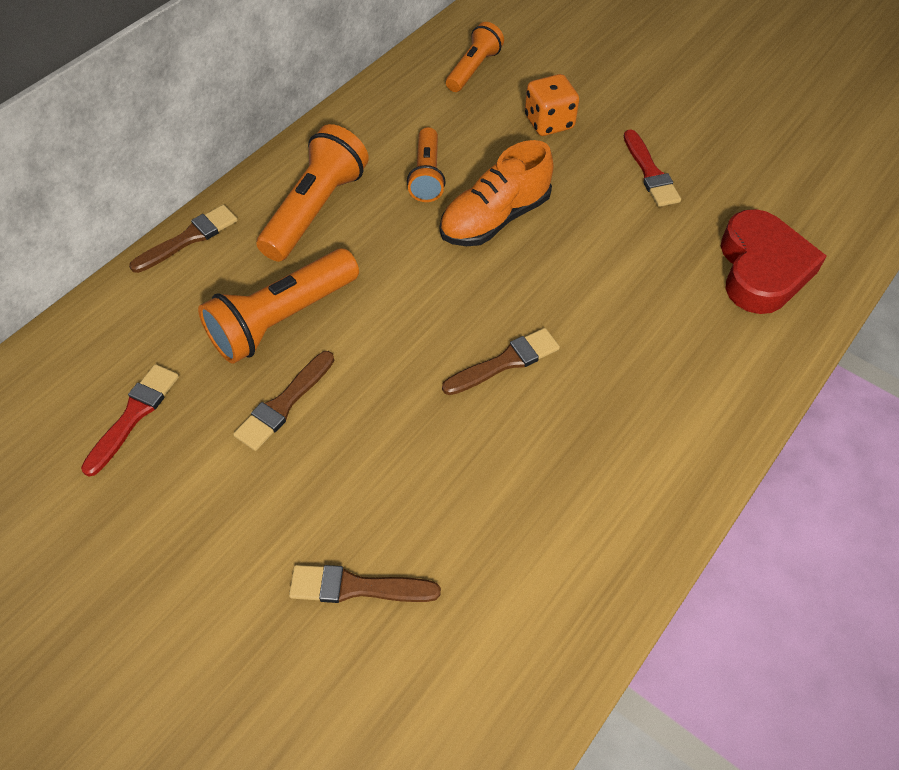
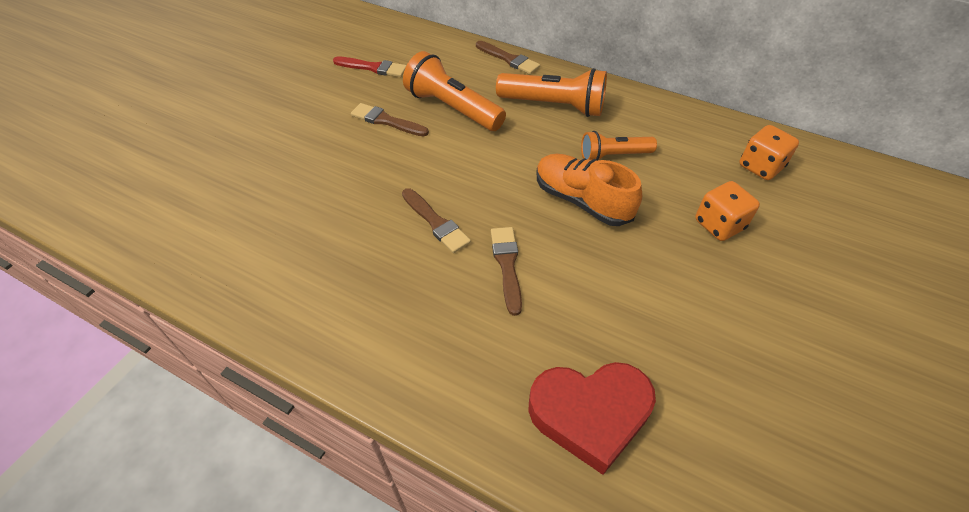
camera: 80 degrees right, 5 degrees down
(356, 587) = (258, 172): brown brush -> brown brush (507, 265)
(473, 69) = (760, 166): orange flashlight -> orange dice
(650, 173) = (689, 308): red brush -> none

